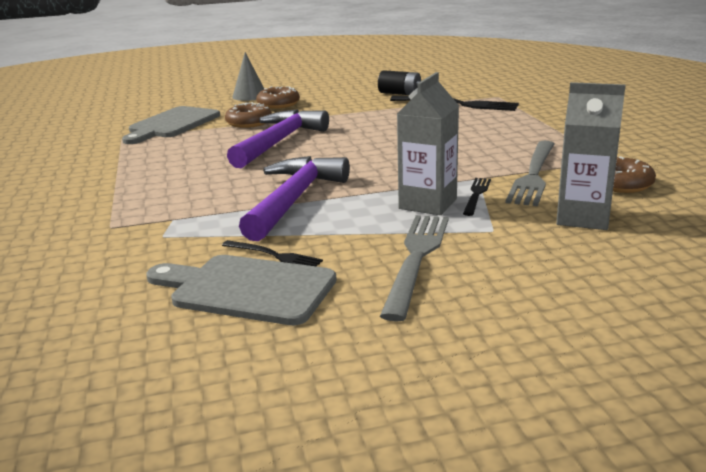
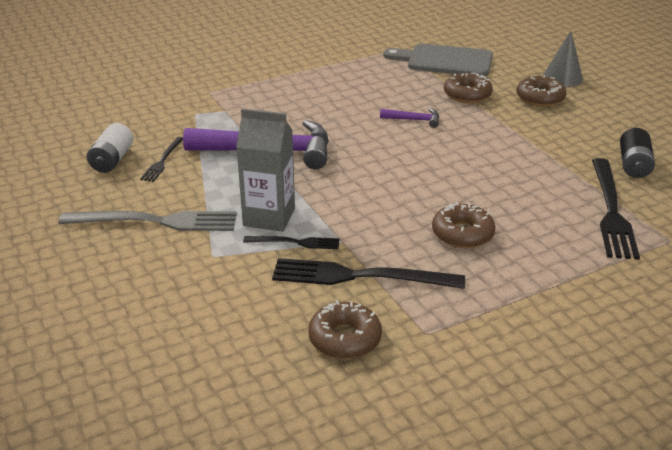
camera: 75 degrees right, 10 degrees up
(246, 289) = (112, 160): grey cutting board -> white battery
(279, 142) = (414, 120): purple hammer -> purple hammer, size x0.44
(477, 141) = (462, 234): none -> brown donut
(533, 174) = (360, 276): grey fork -> black fork
(583, 218) = (245, 309): grey carton -> none

